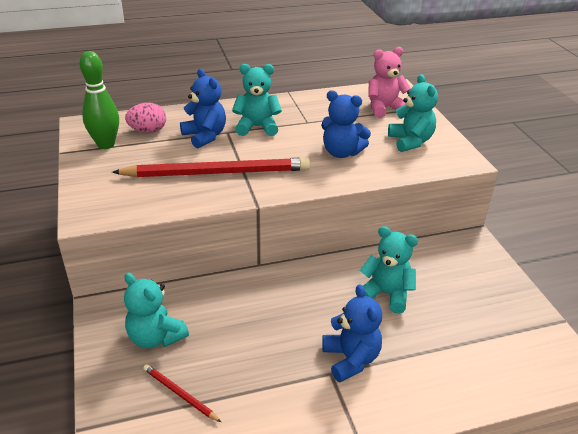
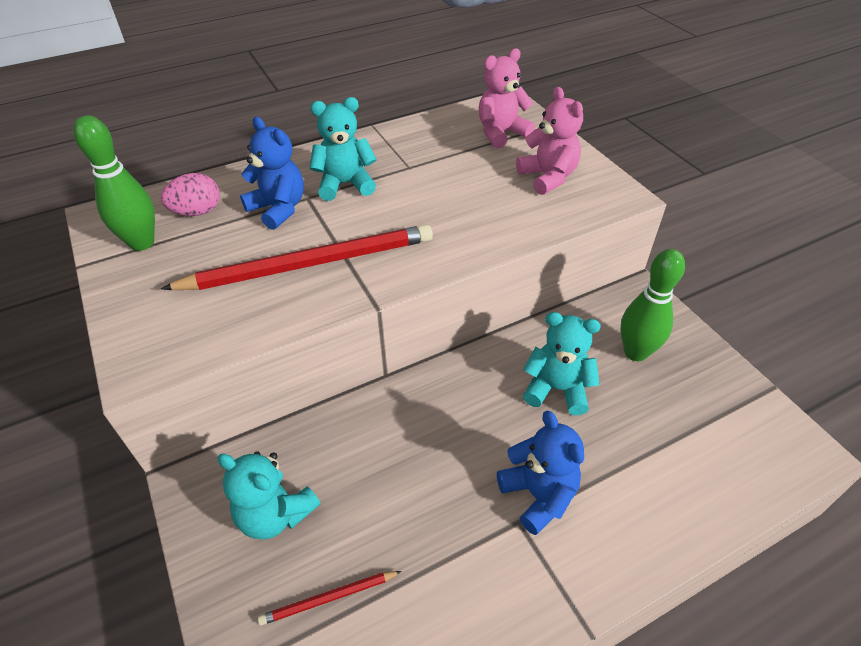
camera: 10 degrees left, 10 degrees up
(180, 394) = (329, 598): red pencil -> red pencil turned 45 degrees counterclockwise
(341, 152) = (466, 207): blue teddy bear -> none
(410, 141) = (548, 177): turquoise teddy bear -> pink teddy bear
(457, 280) = (635, 352): none -> green bowling pin

